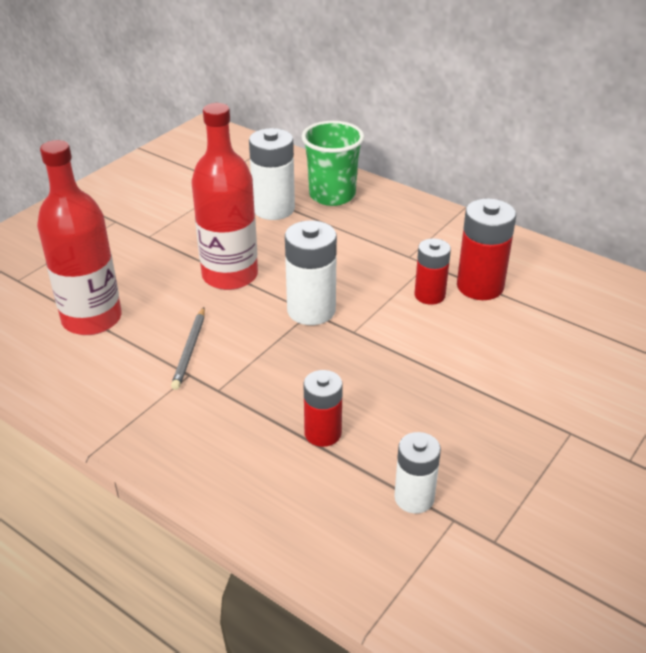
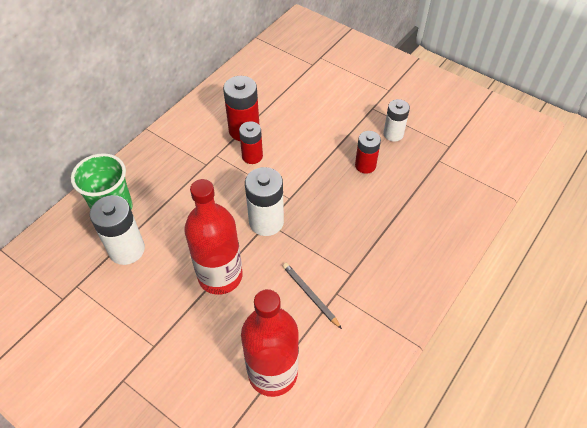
camera: 90 degrees left, 15 degrees up
(190, 350) = (310, 295): grey pencil -> grey pencil turned 135 degrees counterclockwise
(323, 433) = (385, 215): red battery -> red battery (365, 165)
(414, 498) = (427, 175): white battery -> white battery (393, 134)

